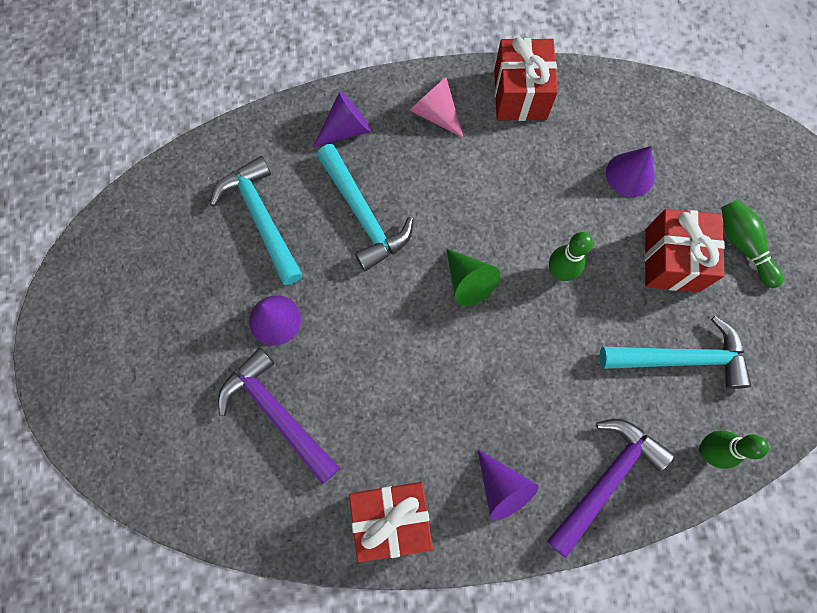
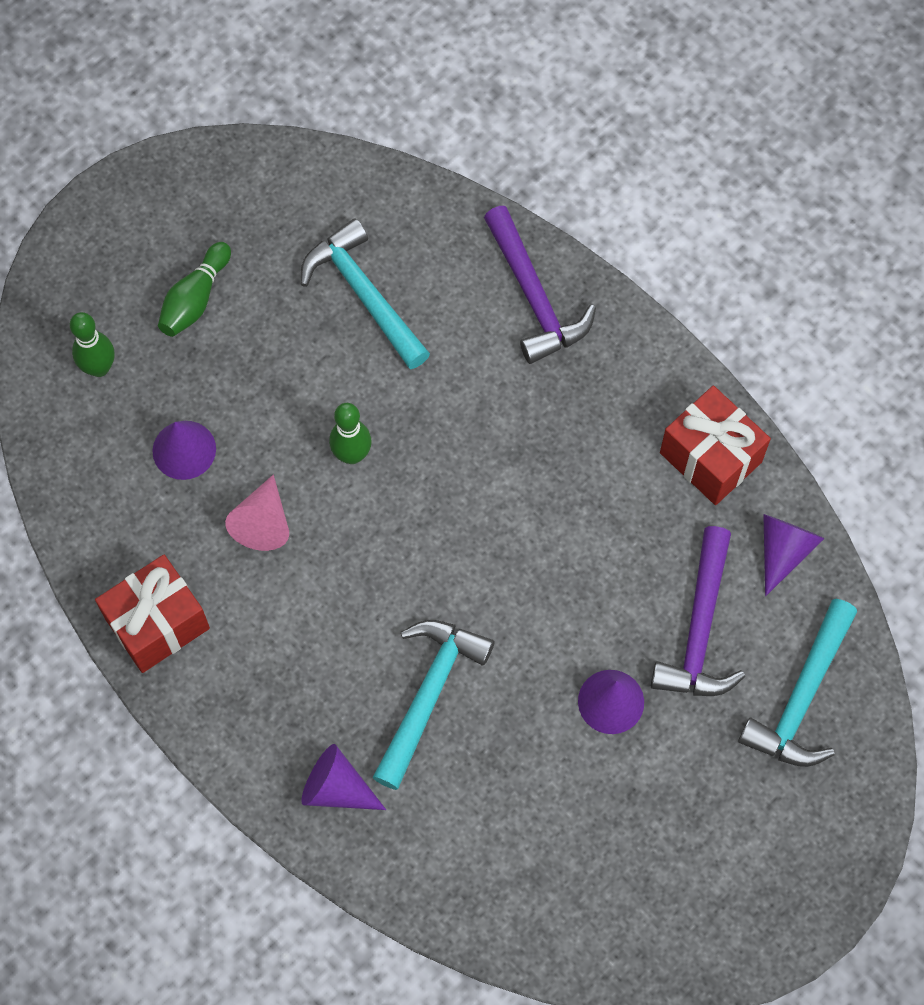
camera: 125 degrees left, 5 degrees down
(261, 218) = (511, 801): turquoise hammer -> turquoise hammer (802, 696)
(435, 113) = (247, 701): pink cone -> pink cone (263, 522)
(468, 282) = (427, 537): green cone -> none
(502, 488) = (610, 379): purple cone -> purple cone (783, 550)
(605, 480) = (534, 296): purple hammer -> purple hammer turned 120 degrees counterclockwise
(671, 260) = (260, 356): red gift -> none
(707, 450) = (440, 227): green bowling pin -> green bowling pin (99, 368)

